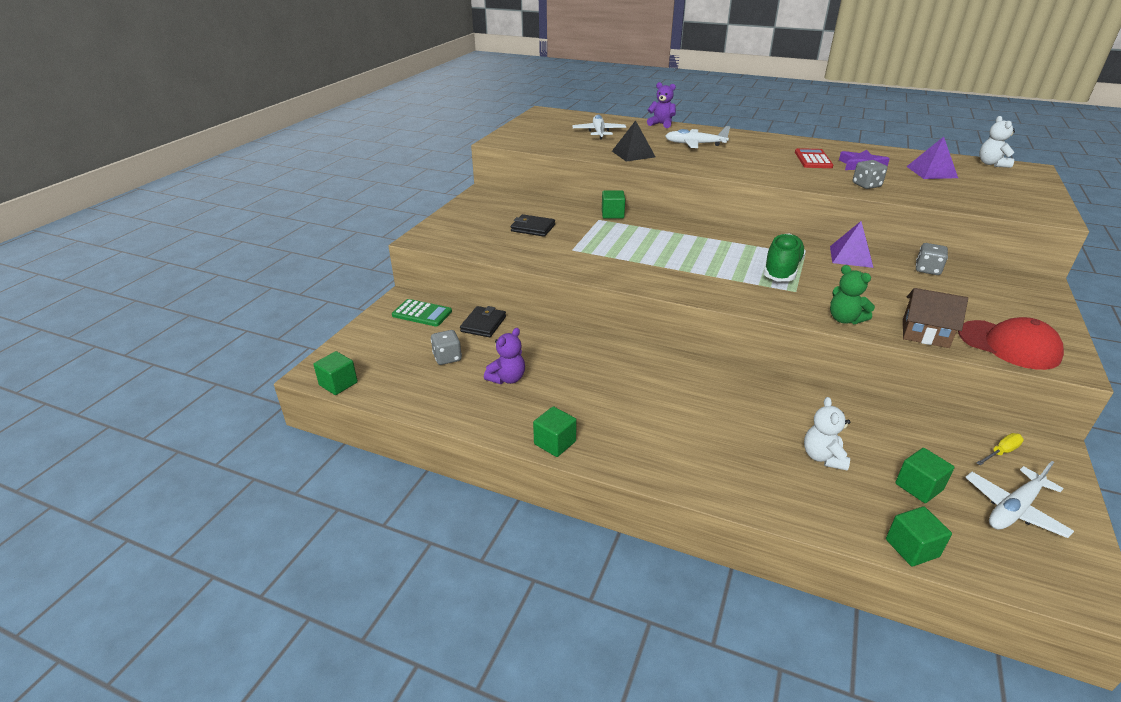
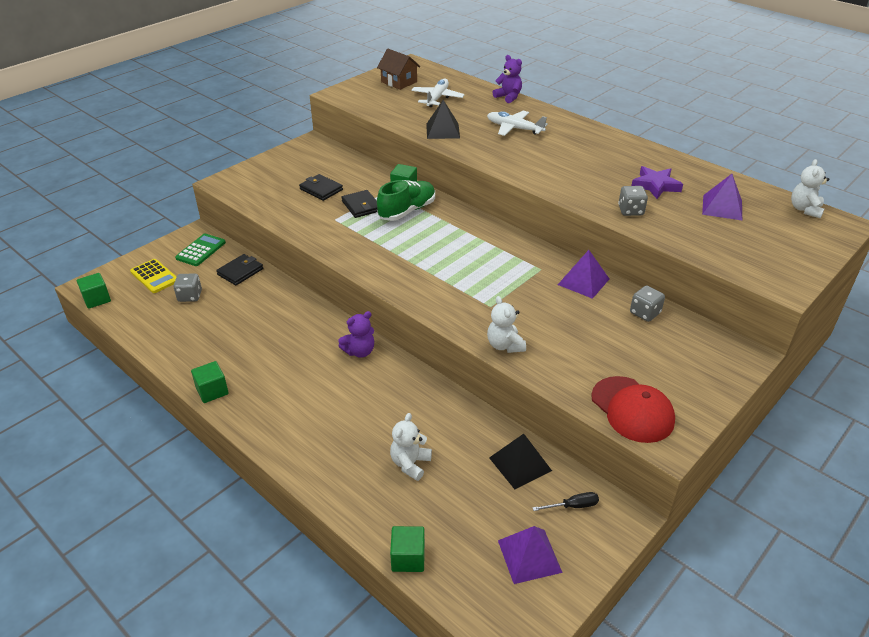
camera: 20 degrees right, 5 degrees up
(390, 347) = (154, 276): none -> yellow calculator
(422, 313) = (201, 250): green calculator -> green calculator turned 105 degrees counterclockwise
(507, 378) = (220, 326): purple teddy bear -> purple teddy bear (359, 351)
(587, 234) = (361, 206): none -> black wallet
(782, 270) = (500, 282): green shoe -> green shoe (407, 211)
(813, 159) = (613, 168): red calculator -> none
(845, 319) = (505, 345): green teddy bear -> white teddy bear
(919, 429) = (520, 464): none -> black pyramid
(919, 487) = (466, 512): green cube -> none
(925, 333) = (564, 378): brown house -> brown house (399, 82)
(1001, 452) = (573, 506): yellow screwdriver -> black screwdriver
(1014, 509) = (529, 556): white plane -> purple pyramid

